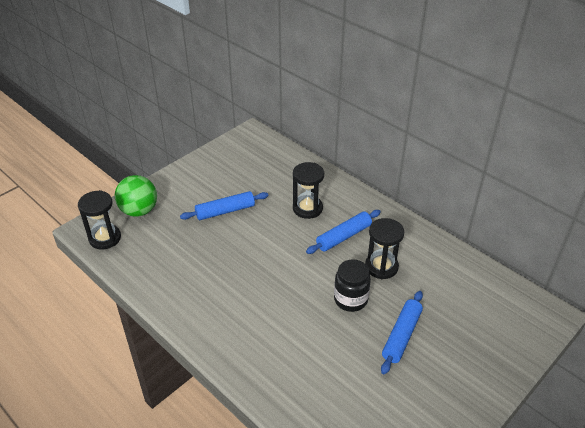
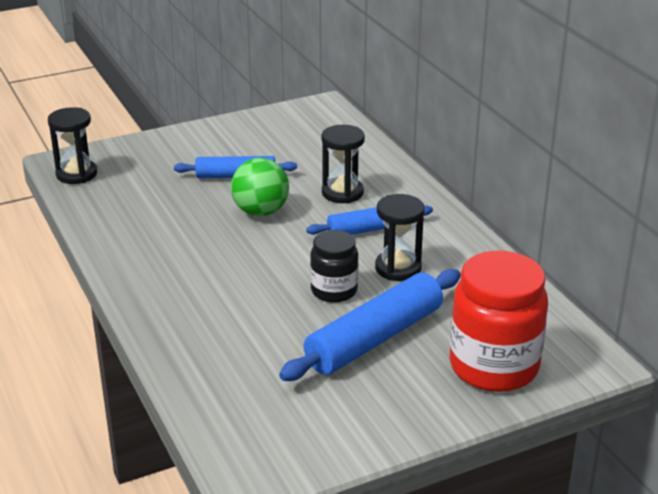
camera: 20 degrees right, 10 degrees down
(139, 211) = (132, 156): green ball -> green ball (261, 211)
(401, 336) = (374, 339): blue rolling pin -> blue rolling pin, size x1.63
(490, 337) = (494, 366): none -> red jar

